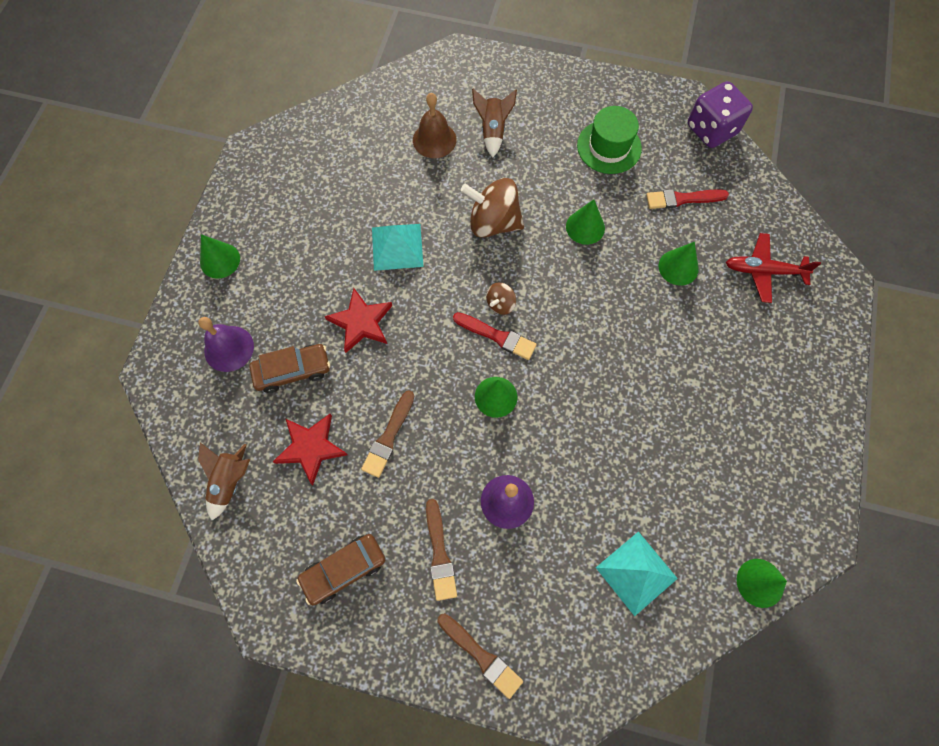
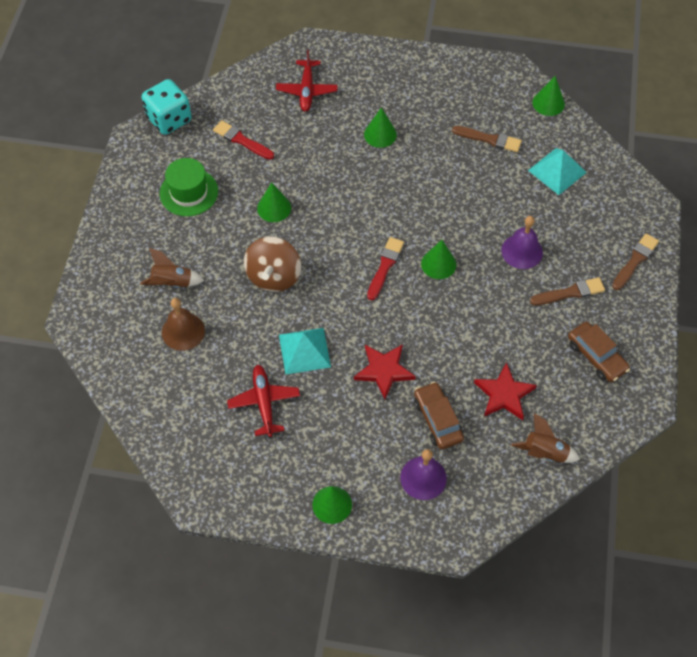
camera: 95 degrees left, 10 degrees down
(342, 207) = (264, 403): none -> red plane
(388, 437) = (485, 337): brown brush -> brown brush (489, 139)
(500, 304) = (354, 266): brown spinning top -> none
(678, 267) = (308, 144): green cone -> green cone (380, 134)
(682, 199) = (242, 140): red brush -> red brush turned 135 degrees clockwise
(711, 130) = (169, 119): purple dice -> turquoise dice

